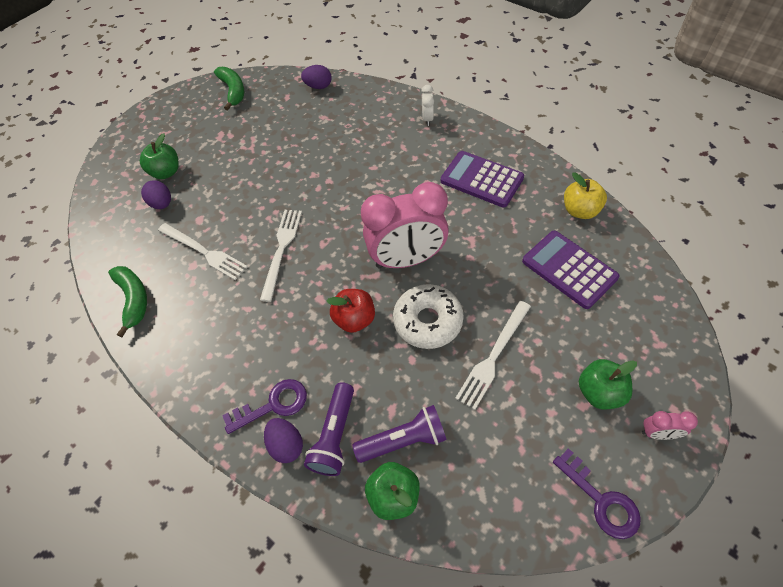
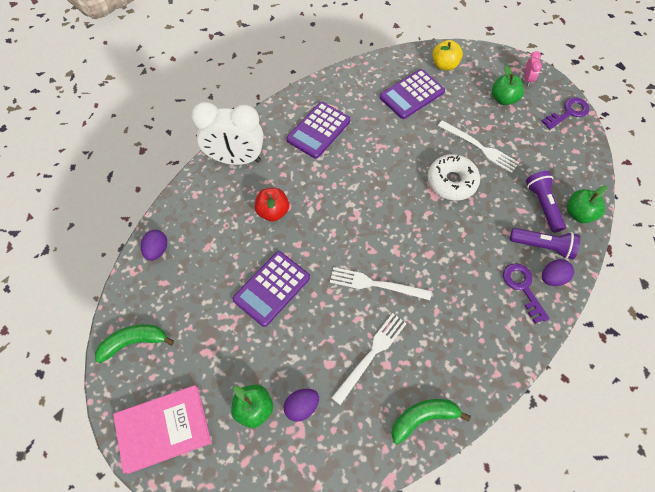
camera: 90 degrees left, 5 degrees up
(160, 122) = (163, 429): none -> pink book
(279, 167) = (272, 288): none -> purple calculator
(355, 319) = (449, 229): red apple -> red apple (273, 212)
(407, 259) = (395, 190): pink clock -> none
(427, 119) = (236, 159): white clock -> white clock, size x2.41
(580, 210) = (360, 78): yellow apple -> yellow apple (444, 65)

